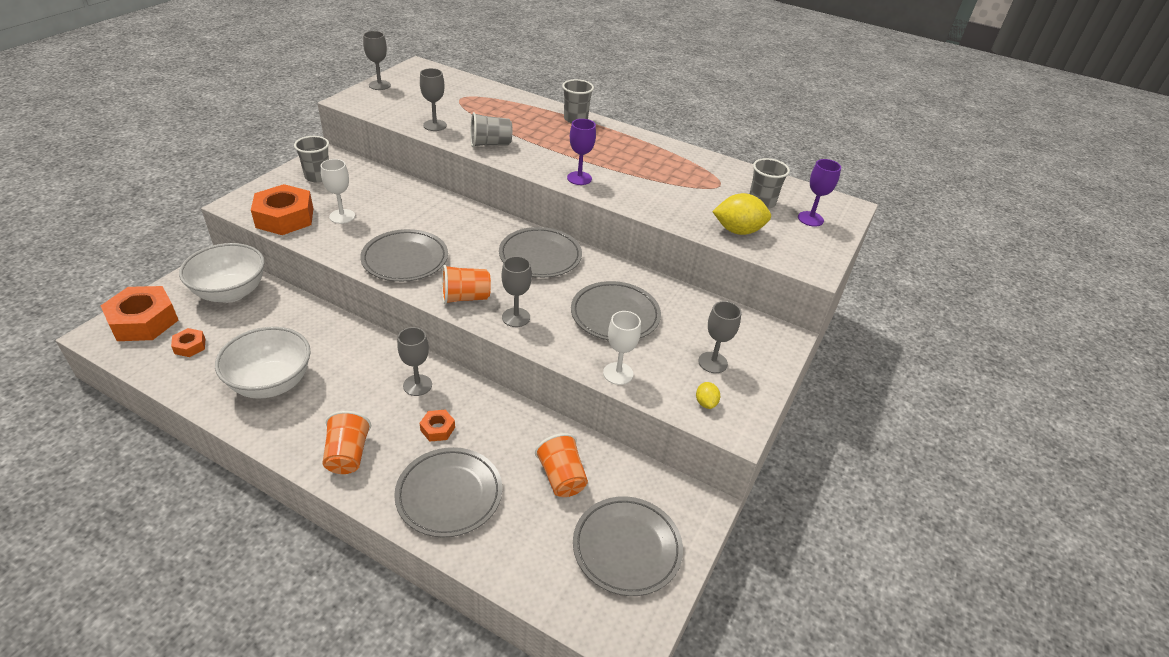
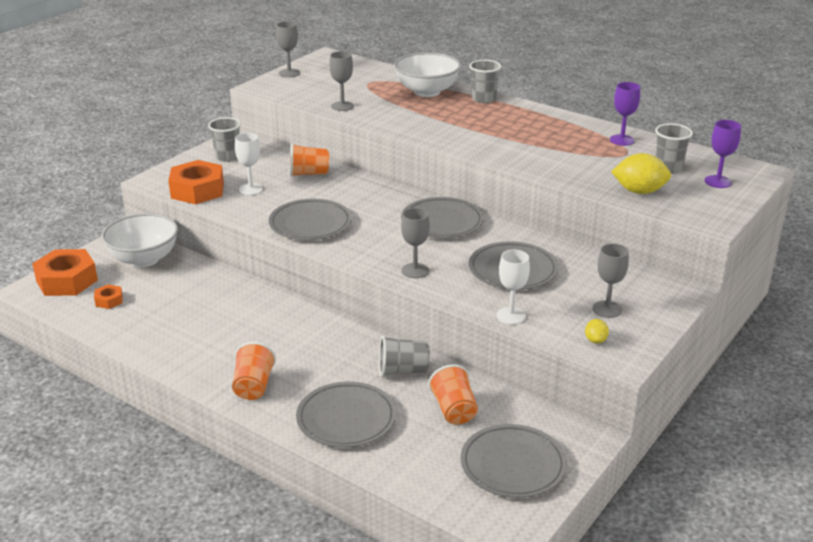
camera: 10 degrees right, 10 degrees down
(271, 383) = (183, 330): white bowl -> white bowl (427, 92)
(417, 385) = (319, 335): grey goblet -> none
(437, 429) = (337, 369): orange nut -> none
(465, 297) = (367, 254): orange cup -> orange cup (308, 174)
(490, 144) = (396, 121): grey cup -> grey cup (402, 371)
(579, 178) = (482, 149): purple goblet -> purple goblet (622, 140)

